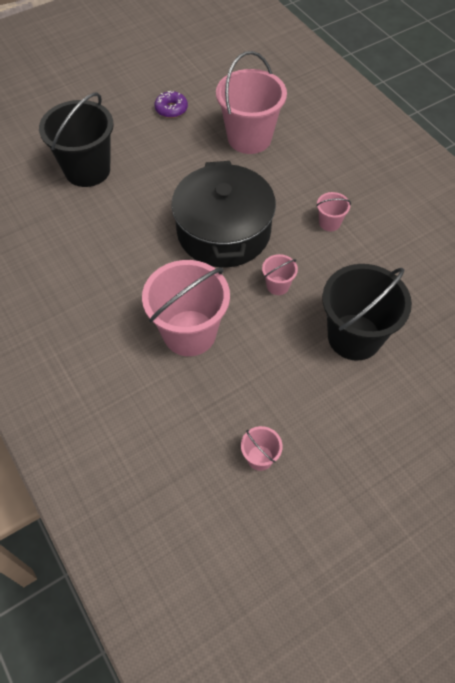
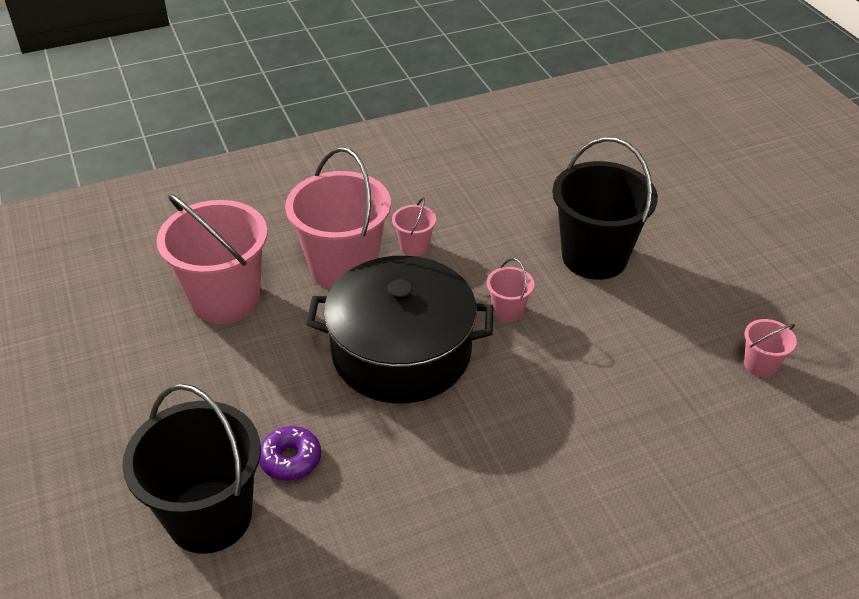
camera: 80 degrees left, 15 degrees down
(171, 109) = (113, 384): purple donut -> purple donut (290, 459)
(189, 333) = (575, 411): pink bucket -> pink bucket (343, 267)

